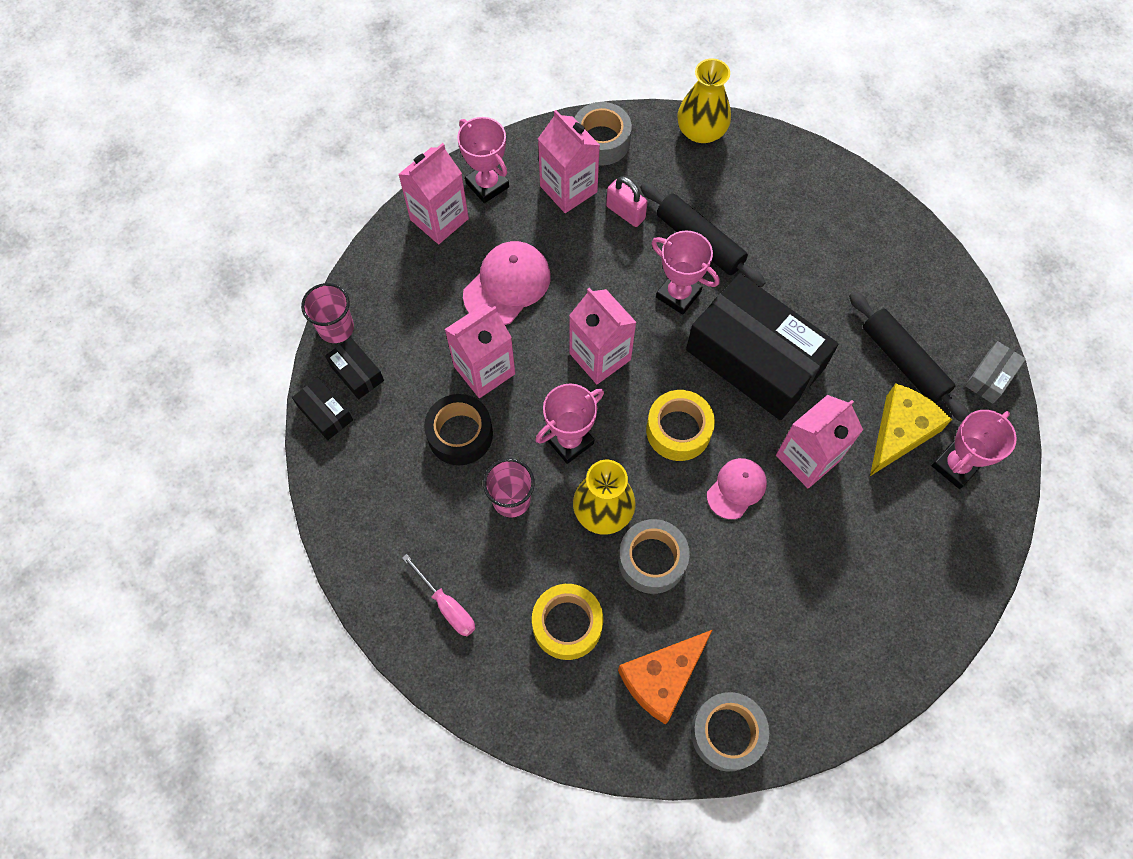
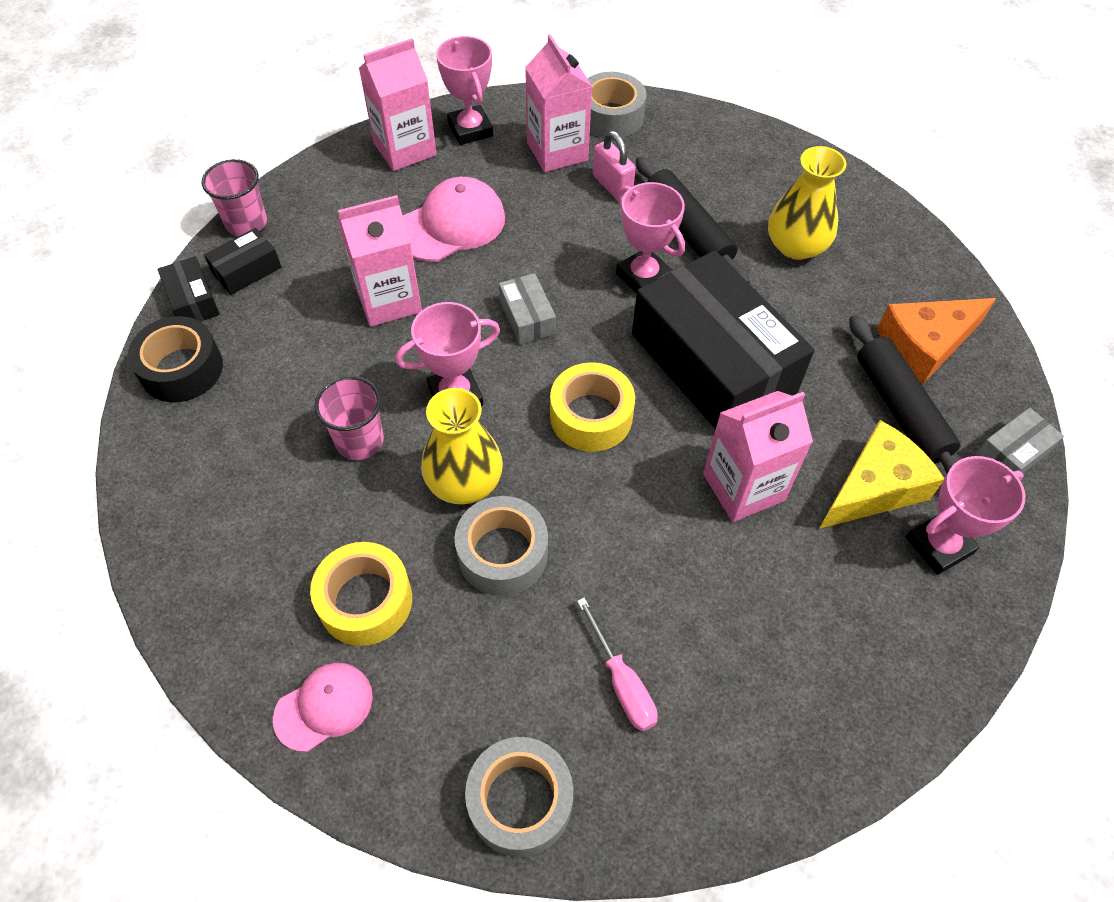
camera: 15 degrees right, 10 degrees down
(356, 373) = (247, 270): black box -> black box turned 75 degrees clockwise
(447, 606) = (229, 538): pink screwdriver -> pink screwdriver (622, 682)
(460, 434) = (331, 358): black tape -> black tape (182, 369)
(600, 356) = (527, 317): pink carton -> grey box
(662, 678) = (460, 702): orange cheese -> orange cheese (925, 345)
(701, 131) = (726, 129): yellow vase -> yellow vase (796, 246)
(736, 489) = (640, 499): pink cap -> pink cap (324, 707)

